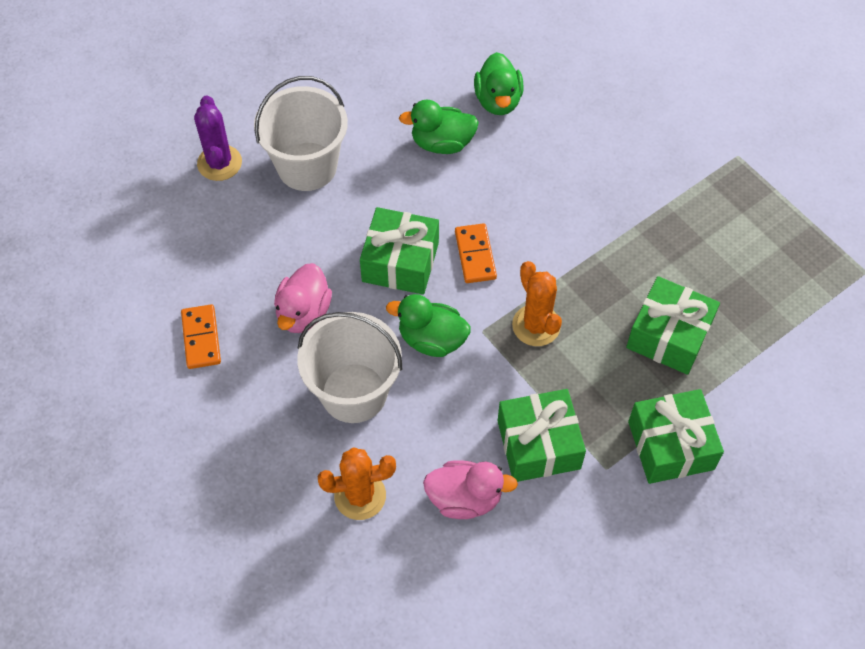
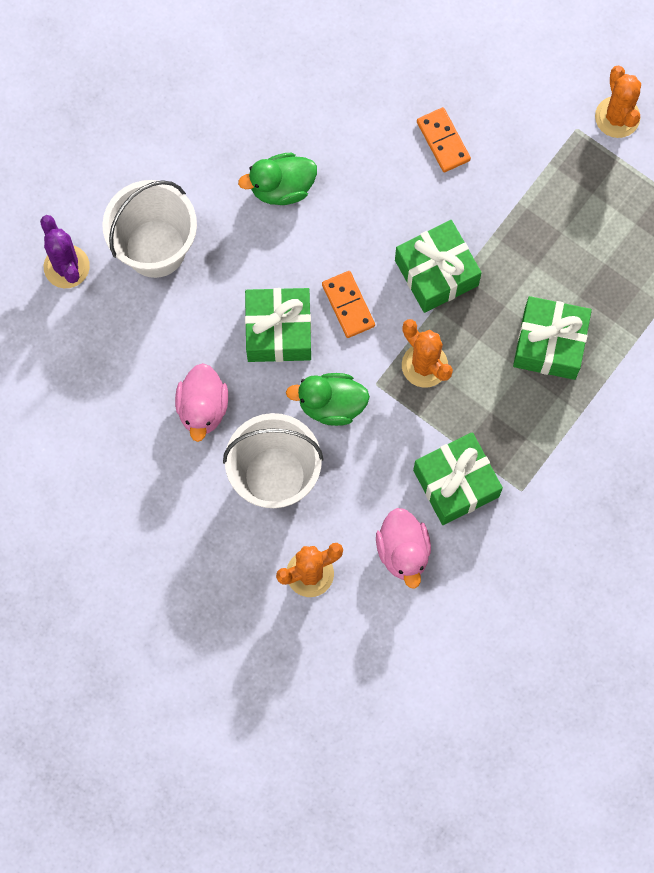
camera: 15 degrees left, 15 degrees up
(201, 338) = (115, 459): orange domino -> orange domino (443, 141)
(465, 498) = (403, 551): pink duck -> pink duck turned 90 degrees clockwise
(498, 100) = (324, 123): green duck -> none
(670, 445) = (574, 453): green gift -> green gift (436, 273)
(780, 154) = (617, 117): none -> orange cactus

